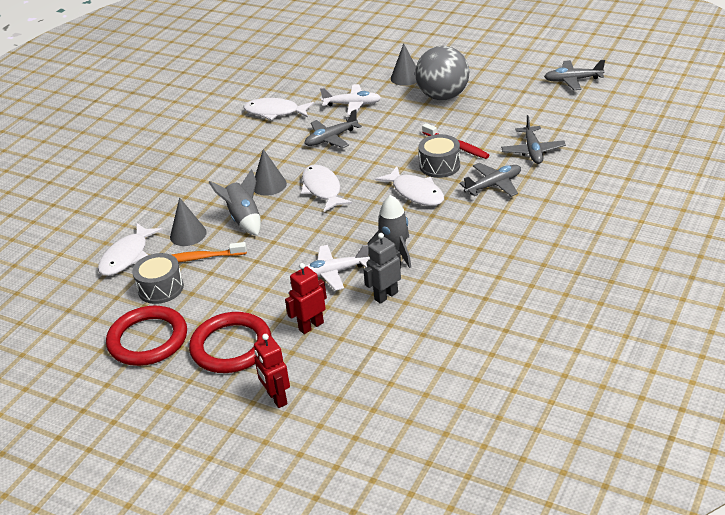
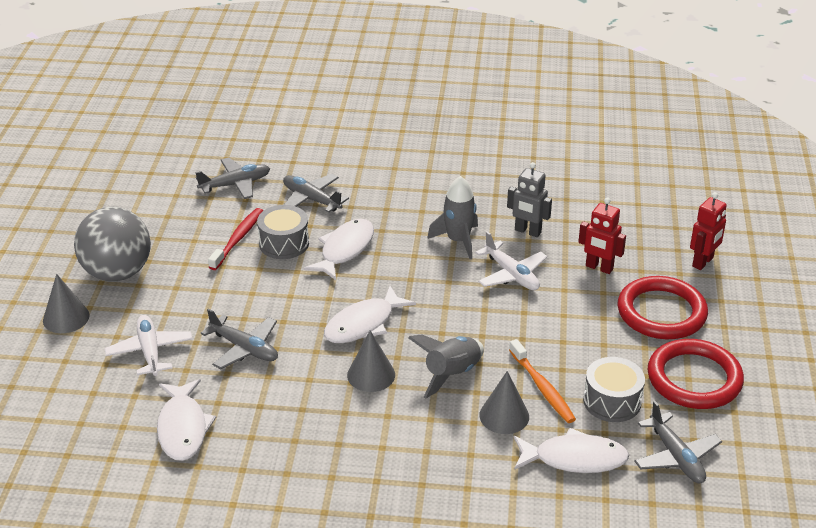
camera: 115 degrees left, 0 degrees up
(573, 80) = (68, 179): grey plane -> grey plane (676, 457)

